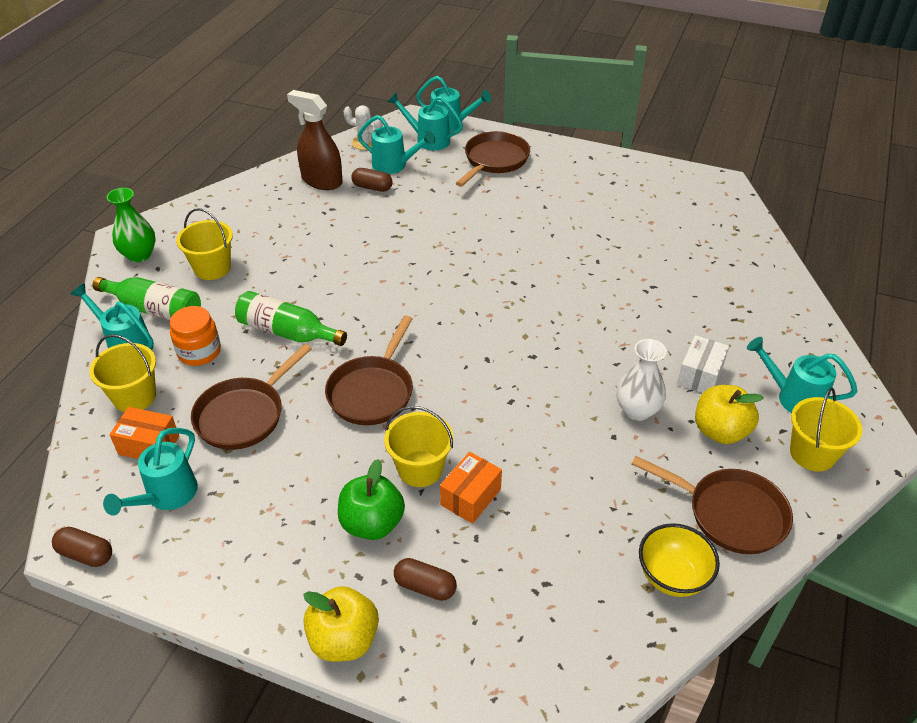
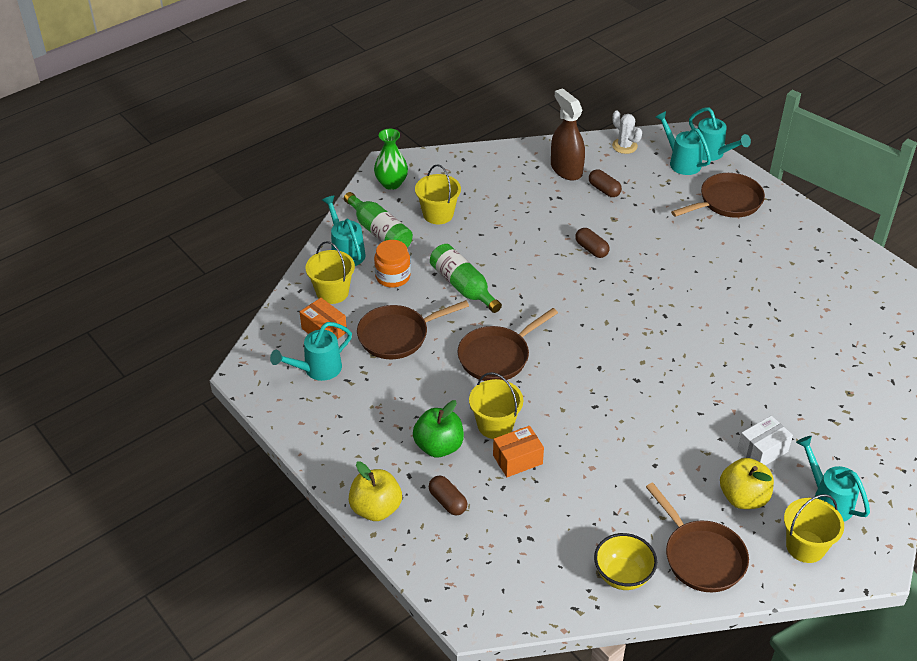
camera: 30 degrees right, 0 degrees up
(86, 554) = (250, 385): brown capsule -> brown capsule (591, 249)
(394, 165) = (636, 176): turquoise watering can -> none
(637, 410) = (688, 454): white vase -> none

